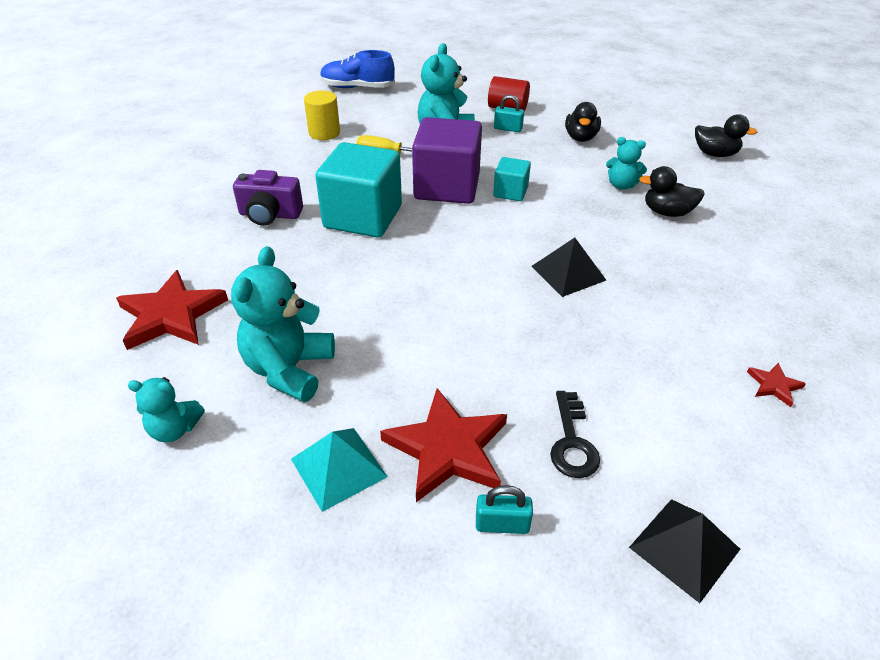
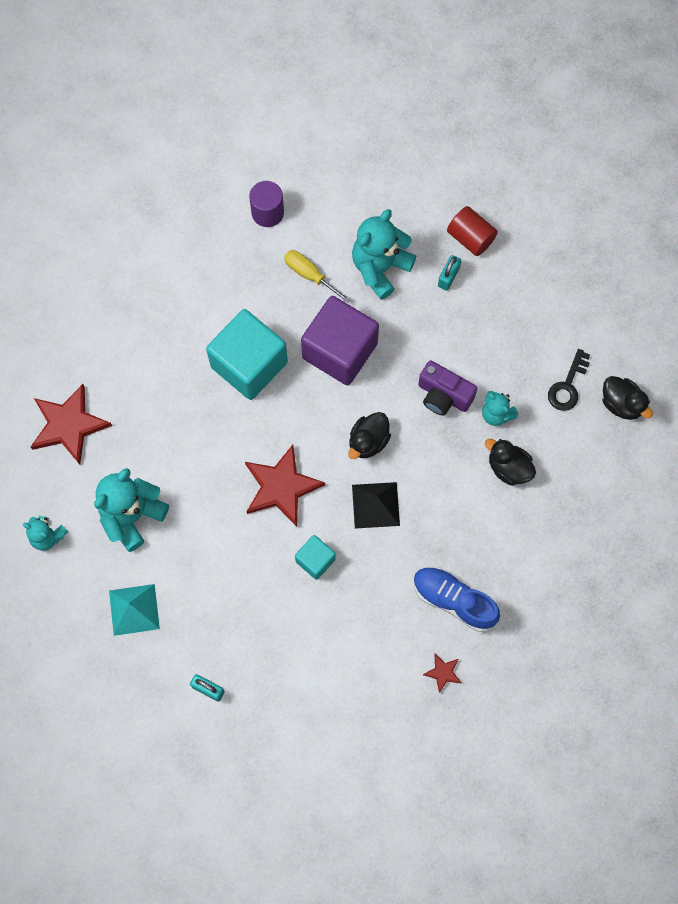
camera: 25 degrees right, 30 degrees up
(270, 215) = (174, 329): purple camera -> purple camera (443, 395)
(324, 133) = (267, 212): yellow cylinder -> purple cylinder
(357, 87) = (336, 132): blue shoe -> blue shoe (454, 600)
(447, 448) = (203, 625): red star -> red star (281, 487)
(508, 128) = (448, 277): turquoise padlock -> turquoise padlock turned 75 degrees clockwise
(510, 192) = (391, 382): turquoise cube -> turquoise cube (315, 560)
(572, 442) = (281, 655): black key -> black key (567, 386)
(580, 138) = (510, 323): black duck -> black duck (368, 441)
(684, 548) = (298, 748): black pyramid -> none

